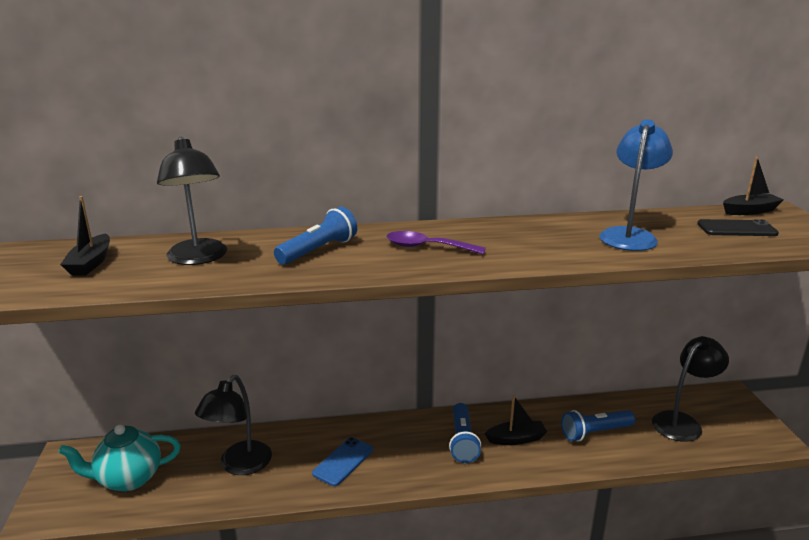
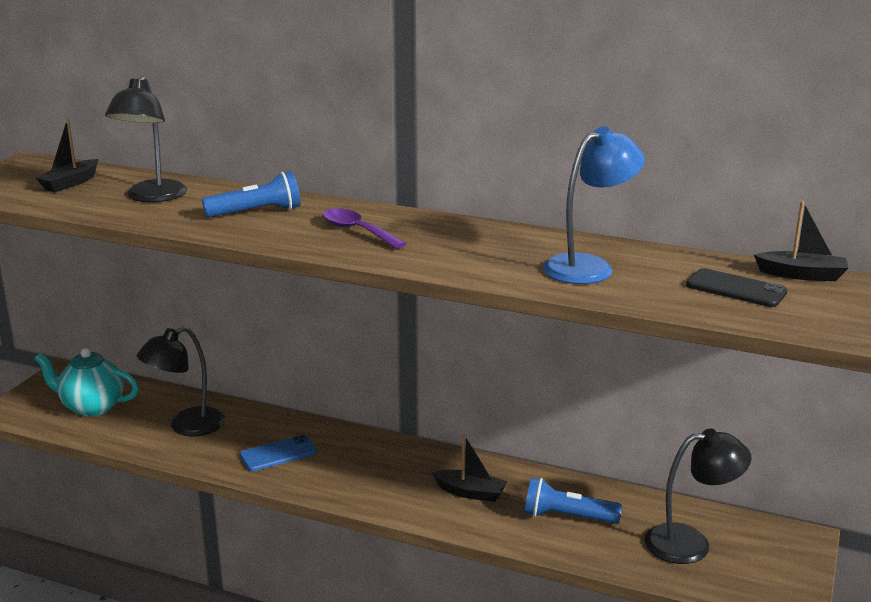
camera: 30 degrees right, 0 degrees up
(462, 441) = (412, 476): blue flashlight -> none

